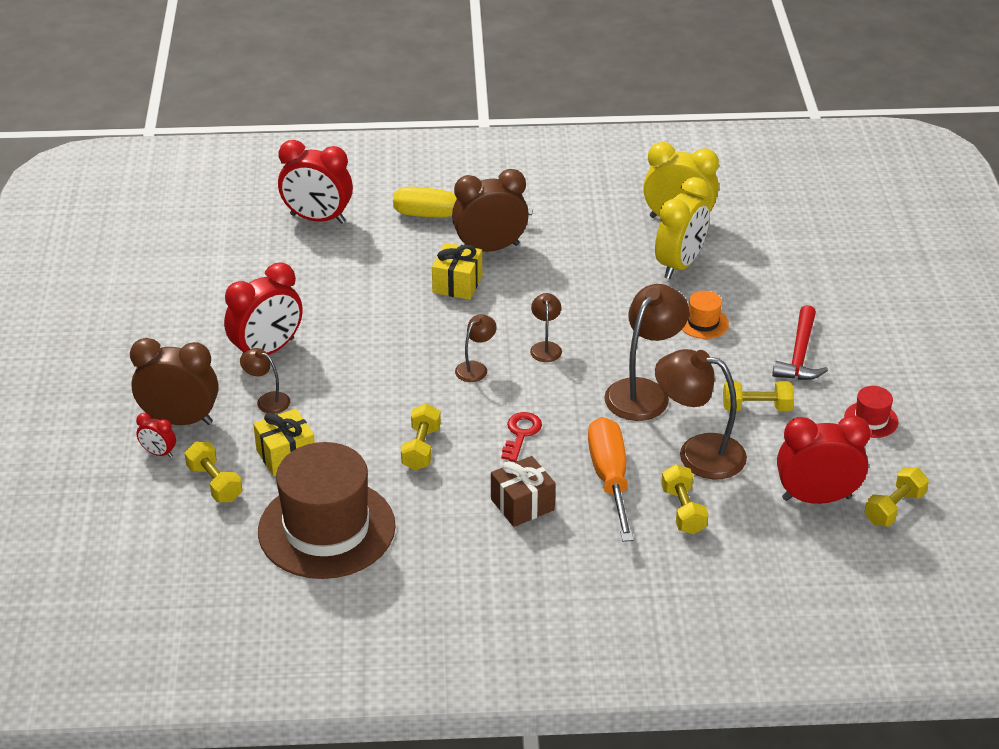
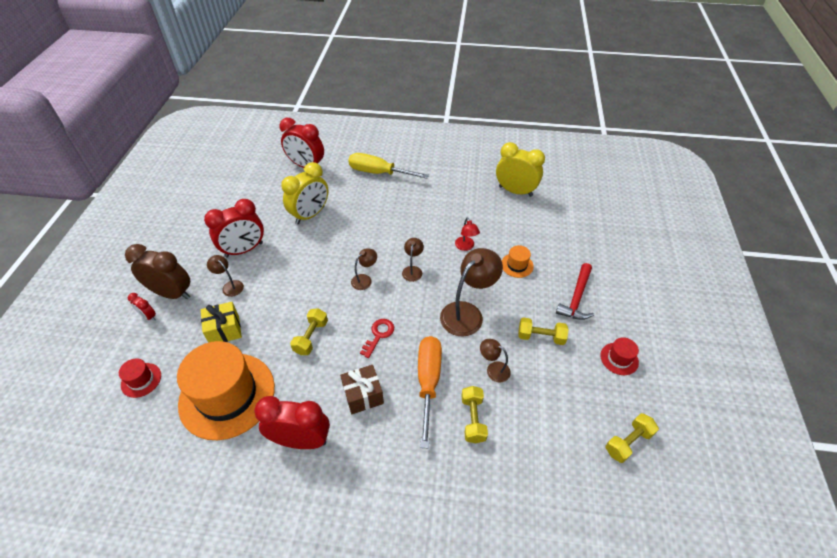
camera: 10 degrees right, 10 degrees up
(190, 528) = (141, 380): none -> red hat
(214, 483) = (172, 345): yellow dumbbell -> none
(326, 529) = (227, 395): brown hat -> orange hat
(457, 284) = (372, 218): yellow gift -> none
(490, 248) = (398, 196): brown clock -> none
(619, 307) = (466, 247): none -> red lamp
(680, 265) = (510, 221): yellow clock -> yellow clock (310, 215)
(698, 453) = (493, 369): brown lamp -> brown lamp, size x0.51
(816, 498) = (571, 423): red clock -> red clock (301, 440)

